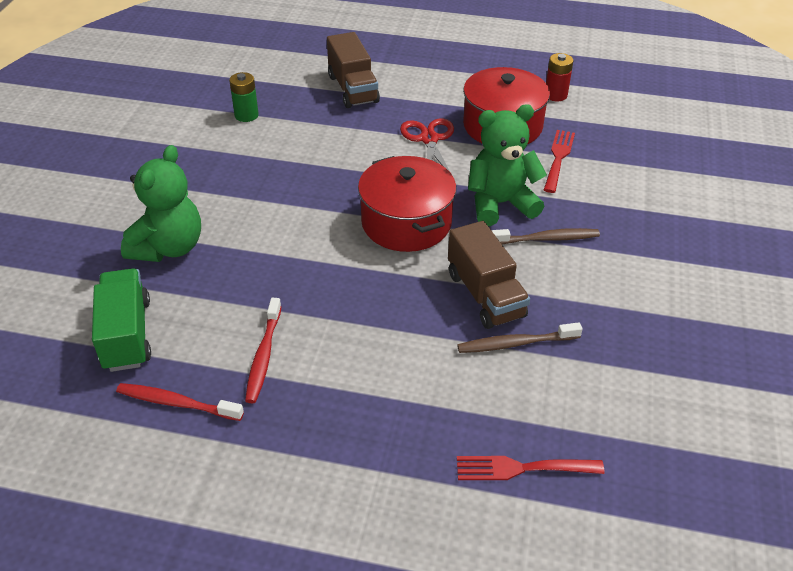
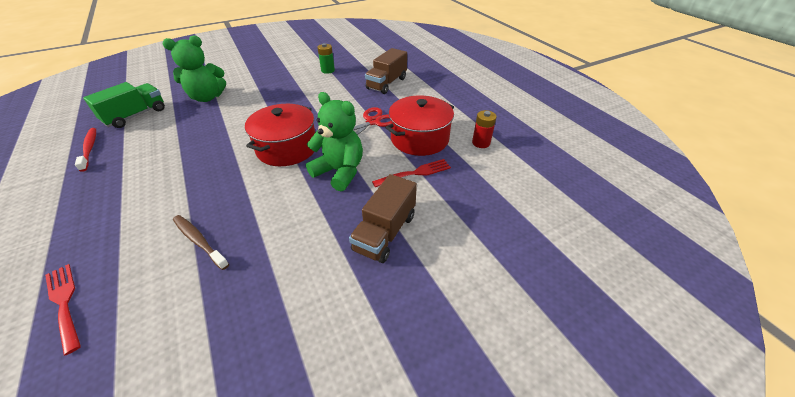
camera: 50 degrees right, 0 degrees up
(264, 356) = (138, 156): red toothbrush -> none
(485, 295) = (241, 206): brown truck -> brown truck (385, 232)
(546, 239) = (322, 206): brown toothbrush -> none

